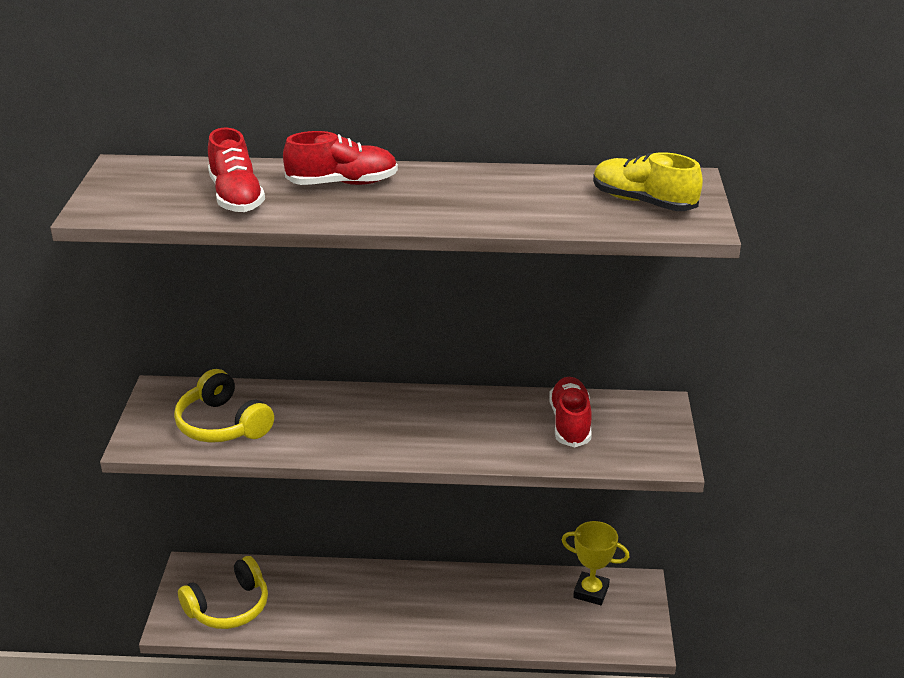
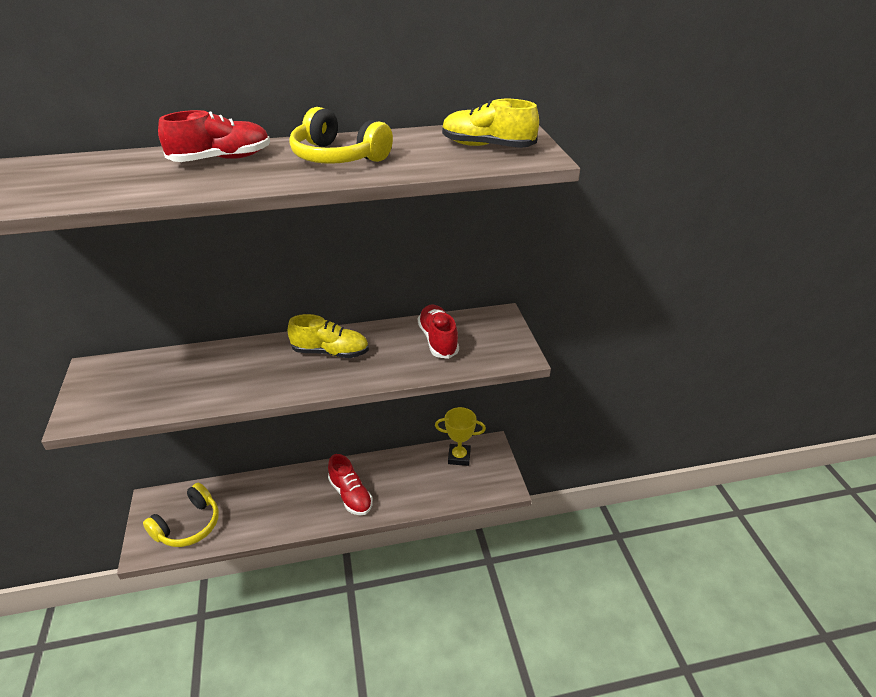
camera: 15 degrees left, 5 degrees up
(222, 424) = (152, 388): yellow headphones -> yellow headphones (338, 157)
(236, 197) = (119, 180): red shoe -> red shoe (350, 495)
(434, 416) = (330, 352): none -> yellow shoe

